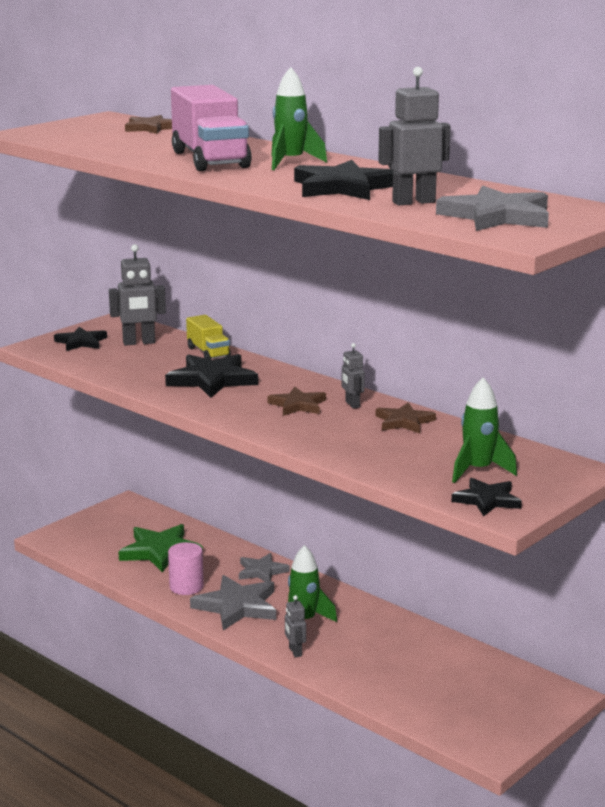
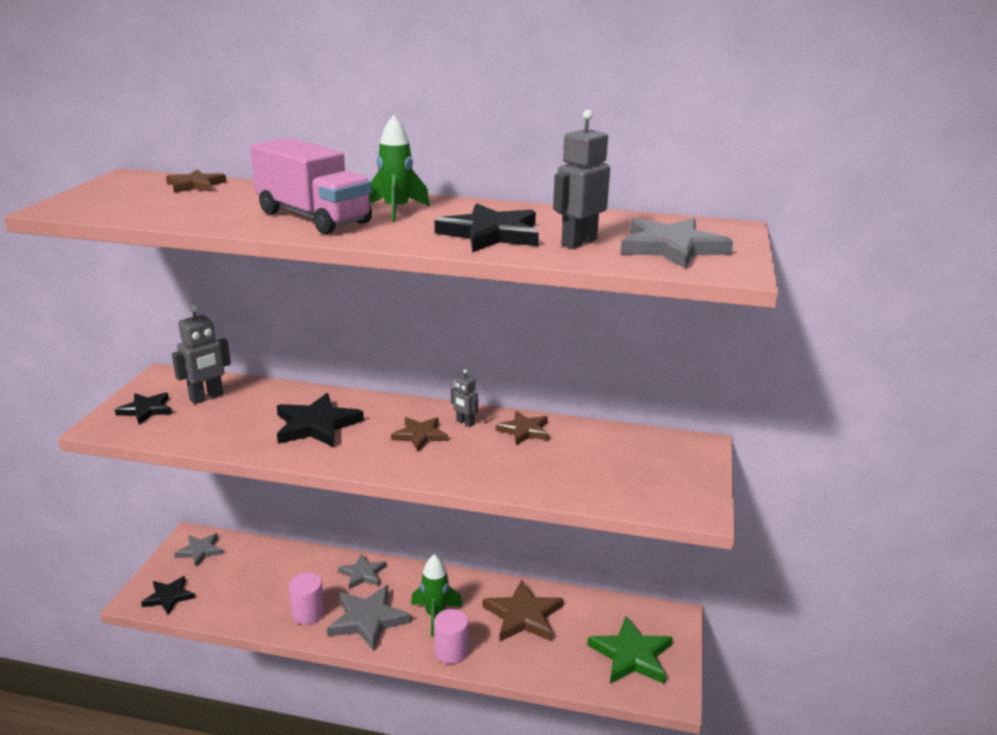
camera: 30 degrees left, 5 degrees up
(128, 515) = (200, 551): none -> grey star
(160, 551) = (257, 582): green star -> green star (631, 655)
(208, 353) = (284, 394): yellow truck -> none
(295, 652) = (451, 651): grey robot -> pink cylinder
(393, 646) = (523, 616): none -> brown star
(478, 471) = (632, 468): green rocket -> none
(487, 500) = (671, 499): black star -> black star (168, 597)

